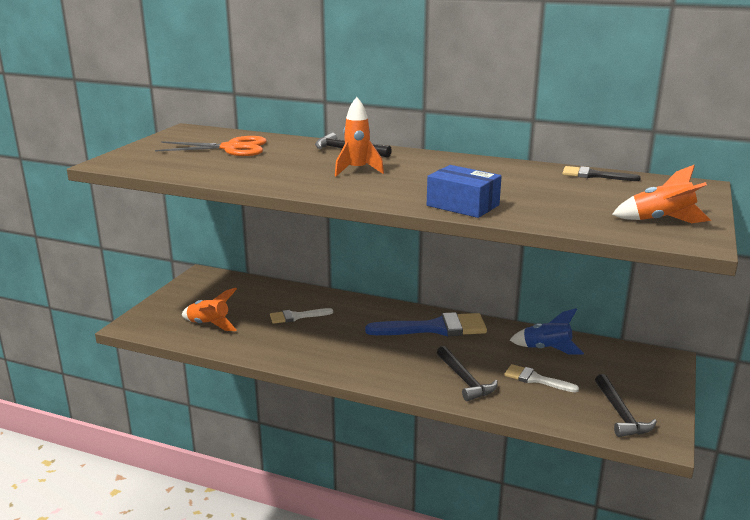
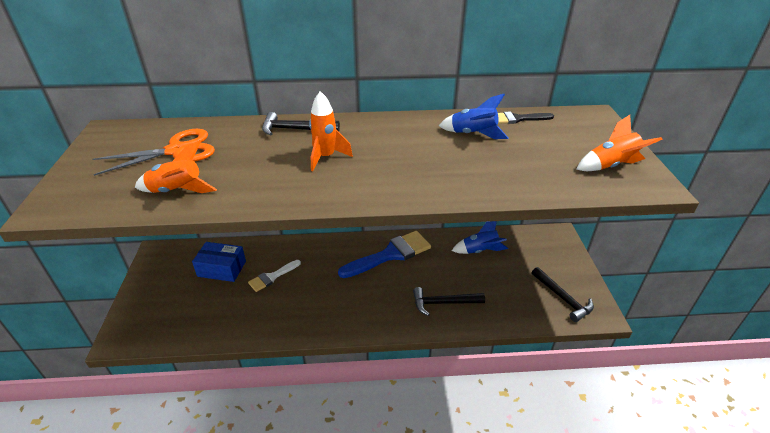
camera: 25 degrees left, 15 degrees up
(209, 325) = (198, 312): orange rocket -> orange rocket (177, 191)
(463, 205) = (454, 186): blue box -> blue box (222, 269)
(465, 380) = (443, 303): black hammer -> black hammer turned 135 degrees clockwise
(527, 178) = (473, 134): none -> blue rocket
(535, 379) = (490, 284): white brush -> none

